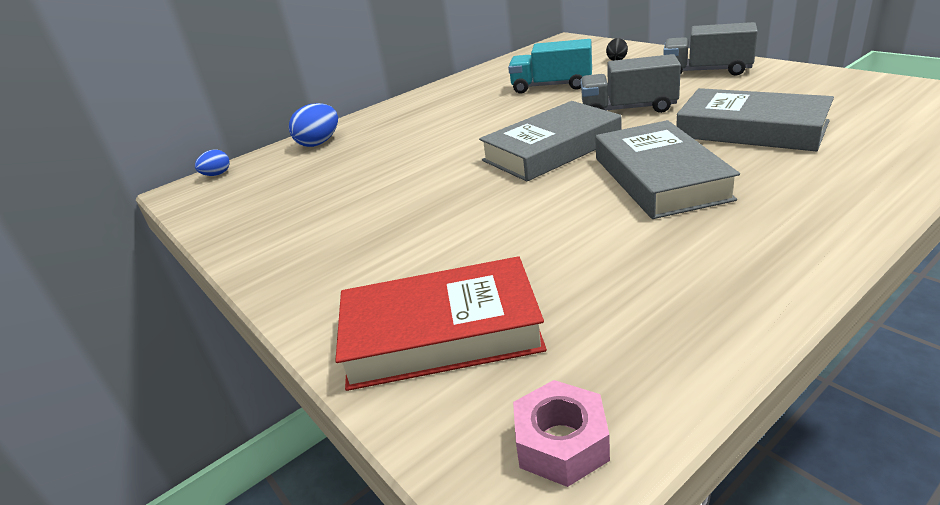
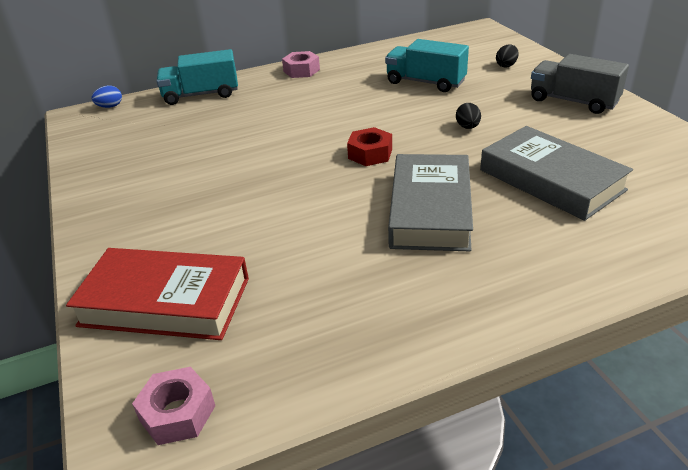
camera: 15 degrees right, 5 degrees up
(319, 143) = (201, 95): blue egg -> turquoise truck
(414, 103) = (301, 70): none -> pink nut
(551, 149) = (370, 154): grey book -> red nut
(628, 109) = (467, 127): grey truck -> black egg

